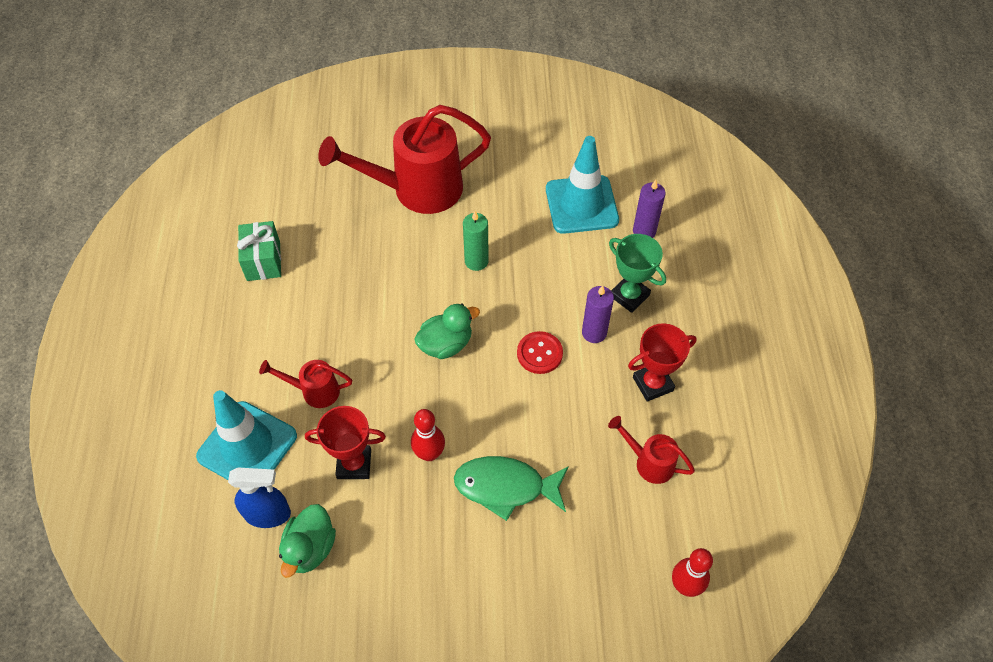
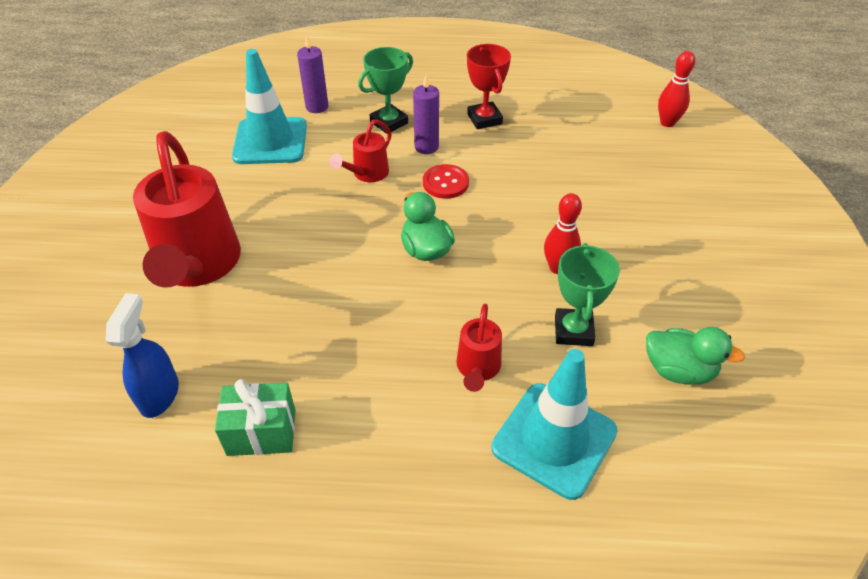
camera: 85 degrees left, 10 degrees down
(268, 514) = (643, 413): blue spray bottle -> blue spray bottle (159, 394)
(354, 464) = (573, 331): red trophy -> green trophy
(476, 261) = (321, 220): green candle -> none
(506, 487) = (591, 215): green fish -> none
(649, 462) = (561, 129): red watering can -> red watering can (367, 174)

